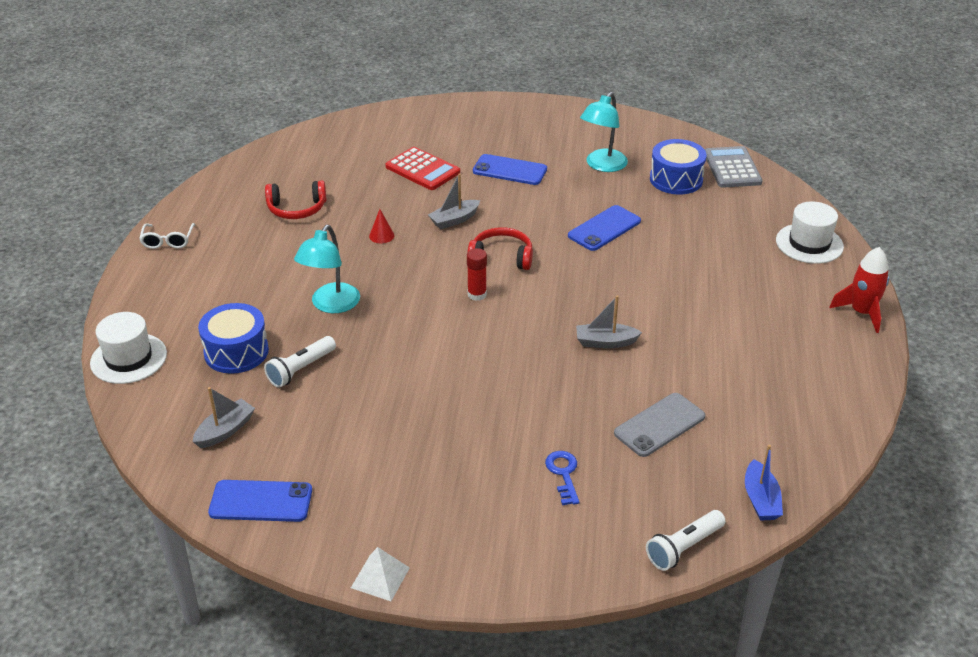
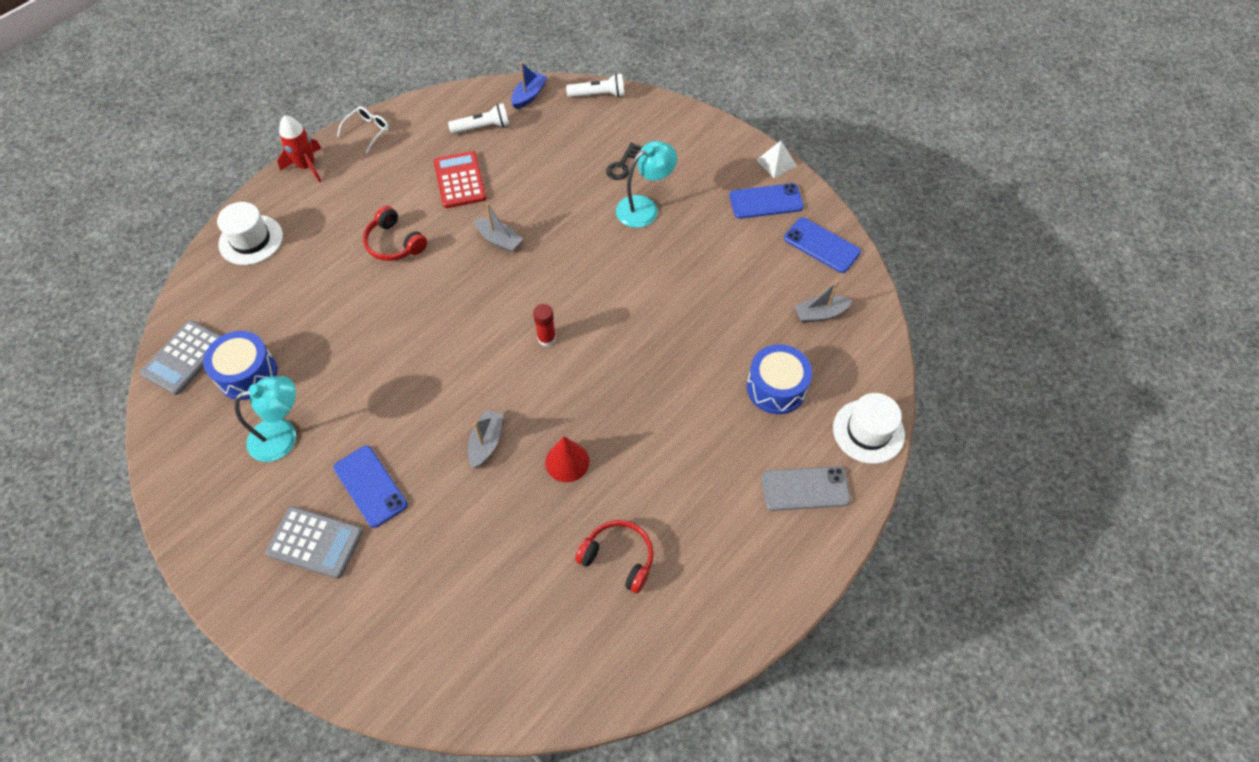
camera: 145 degrees left, 20 degrees up
(168, 241) = (774, 584): white glasses -> white glasses (368, 131)
(301, 369) = (735, 340): white flashlight -> white flashlight (482, 127)
(331, 305) = (670, 396): turquoise lamp -> turquoise lamp (644, 207)
(381, 236) = (567, 461): red cone -> red cone, size x1.59
(422, 169) = (449, 545): red calculator -> red calculator (460, 180)
(454, 220) = (486, 443): grey boat -> grey boat turned 75 degrees counterclockwise
(501, 257) = (490, 368): red headphones -> red headphones (394, 243)
(511, 138) = (315, 542): none -> grey calculator
(563, 474) = (622, 165): blue key -> black key
(604, 228) = (376, 351): blue phone -> blue phone (766, 201)
(659, 425) = (533, 164): grey phone -> grey phone (805, 488)

